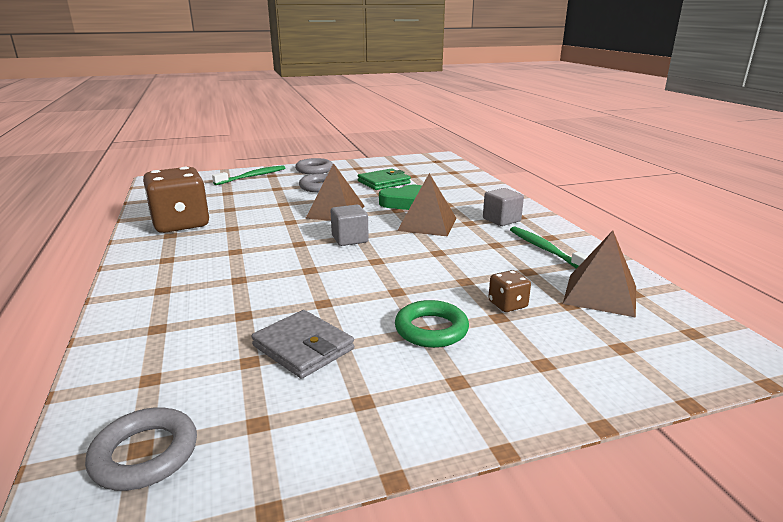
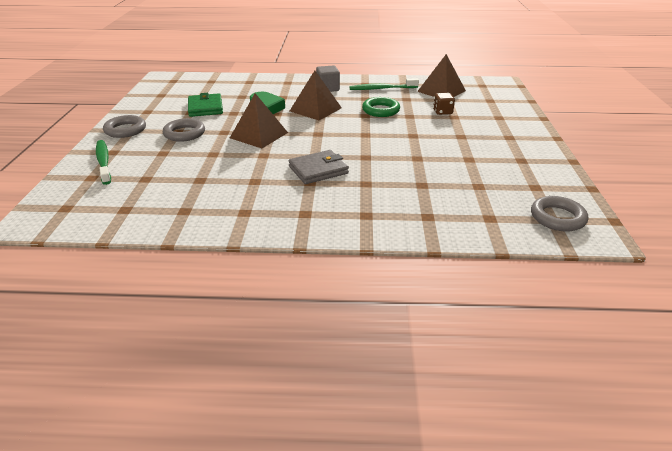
camera: 70 degrees left, 10 degrees up
(181, 224) = (219, 206): brown dice -> none
(303, 347) = (469, 169): grey wallet -> grey wallet (318, 170)
(350, 239) = (321, 137): grey cube -> none
(431, 329) = (461, 134): green ring -> green ring (380, 110)

